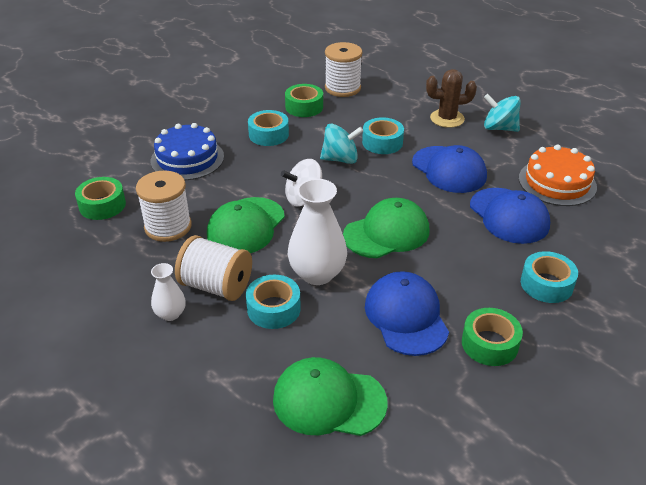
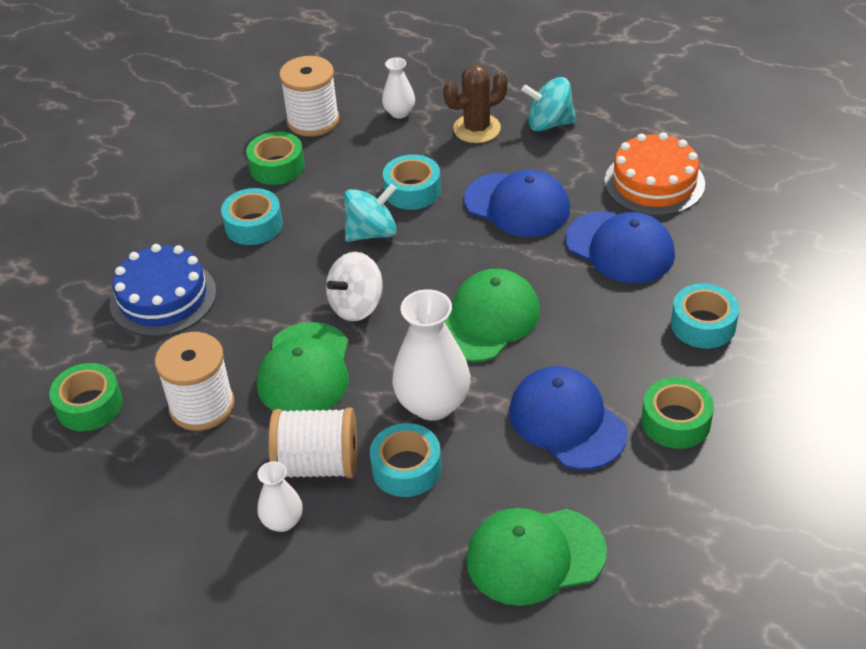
camera: 20 degrees left, 5 degrees up
(401, 97) = (399, 112): none -> white vase

